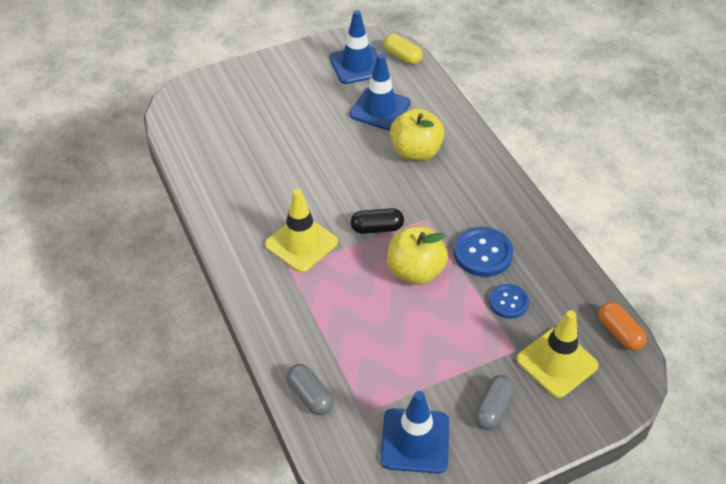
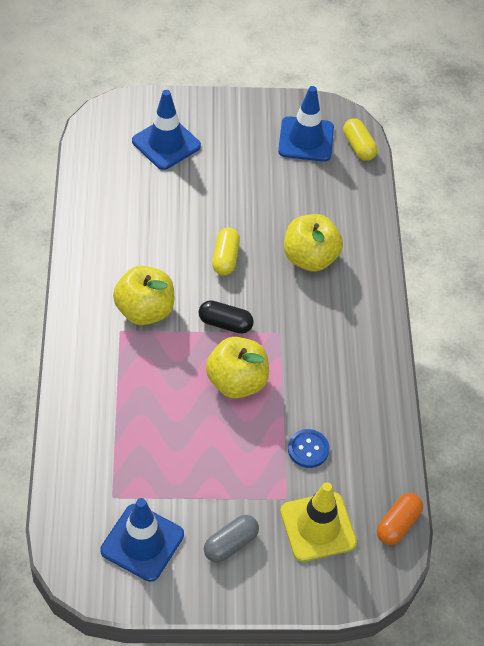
camera: 20 degrees right, 5 degrees up
(301, 243) = (145, 310): yellow traffic cone -> yellow apple
(310, 396) = (72, 461): grey capsule -> none
(346, 177) = (225, 258): none -> yellow capsule
(380, 109) = (301, 197): blue traffic cone -> blue traffic cone (166, 143)
(483, 253) = (313, 390): blue button -> none
(619, 333) = (398, 524): orange capsule -> orange capsule turned 45 degrees clockwise

